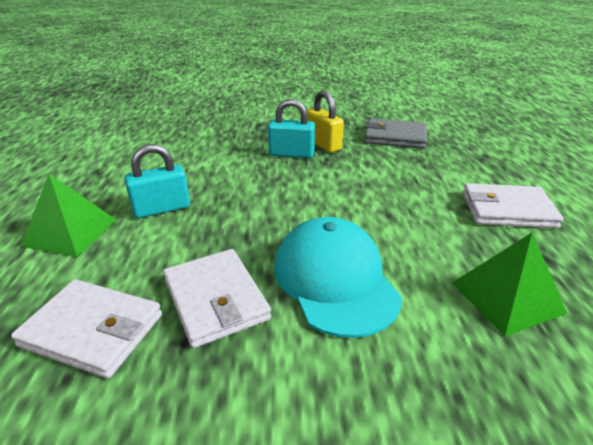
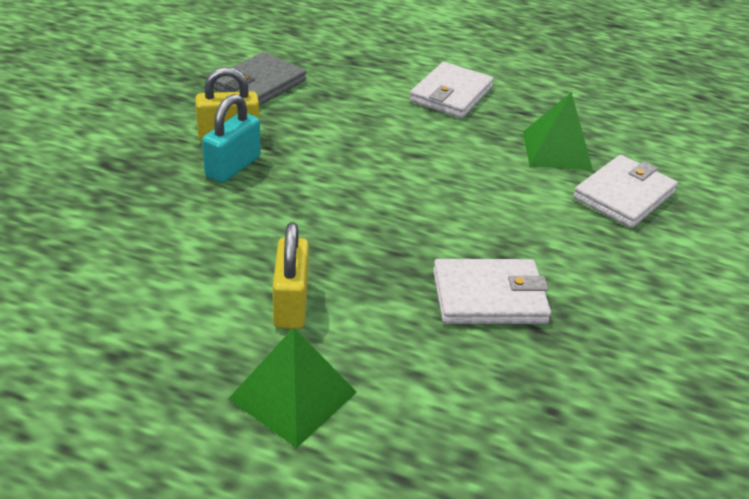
camera: 70 degrees left, 5 degrees up
(93, 330) = (496, 387): white wallet -> white wallet (623, 195)
(162, 209) = (291, 304): turquoise padlock -> yellow padlock
(335, 279) = (496, 220): turquoise cap -> none

